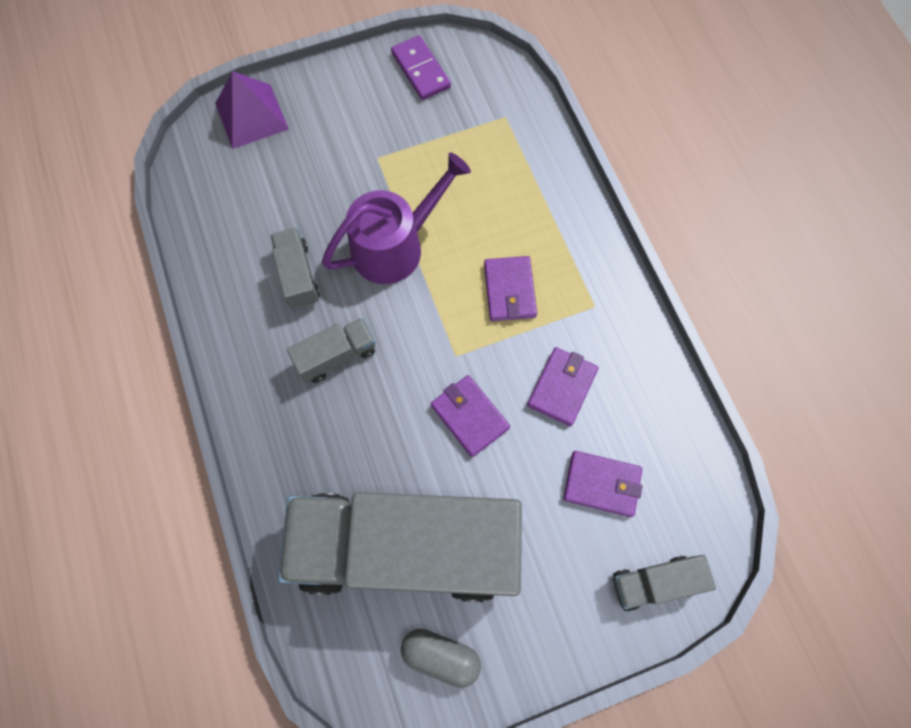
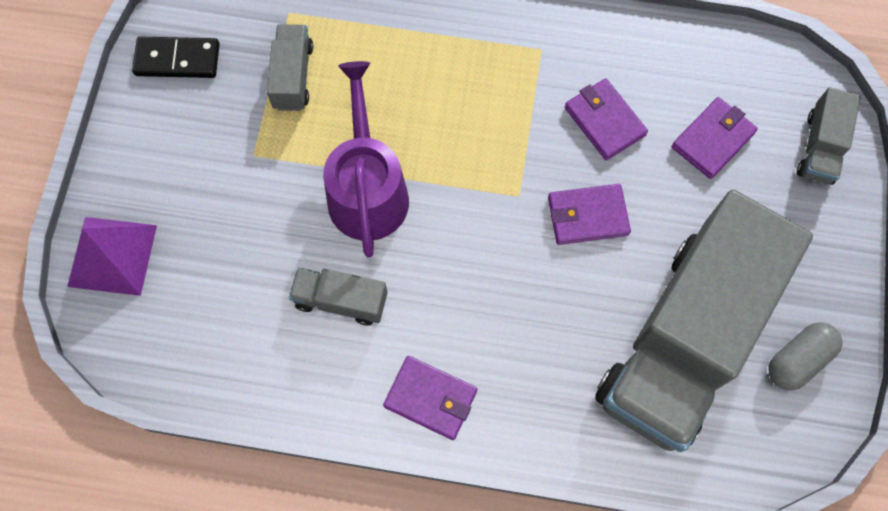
camera: 60 degrees left, 0 degrees up
(336, 356) = (454, 306): grey truck -> grey truck (293, 76)
(420, 70) = (177, 60): purple domino -> black domino
(509, 290) = (481, 112): purple wallet -> purple wallet (431, 398)

